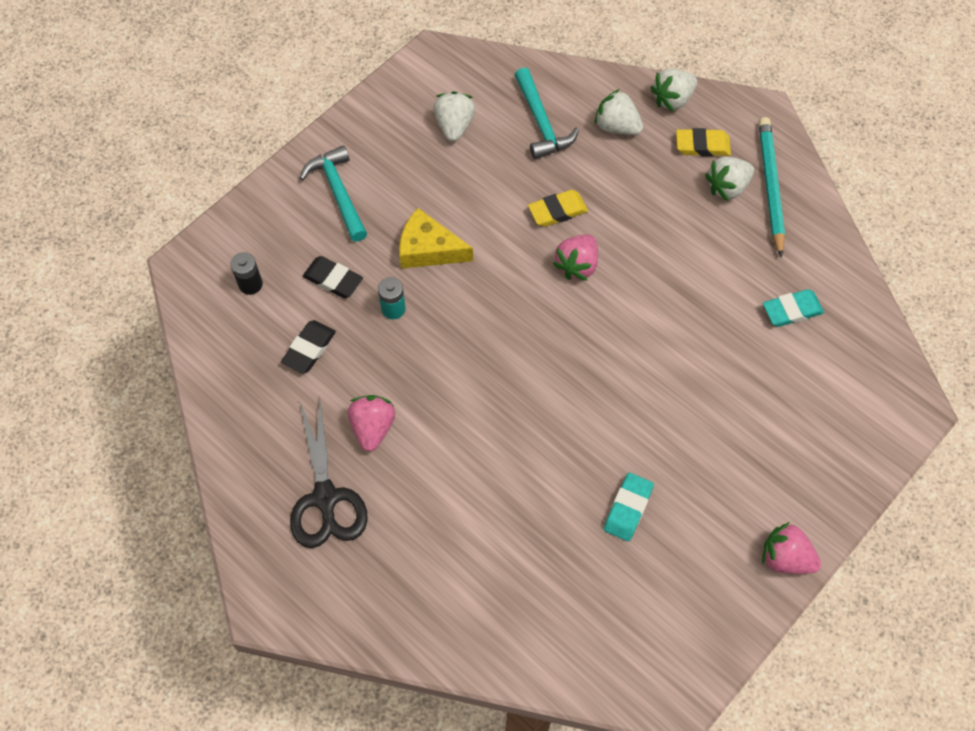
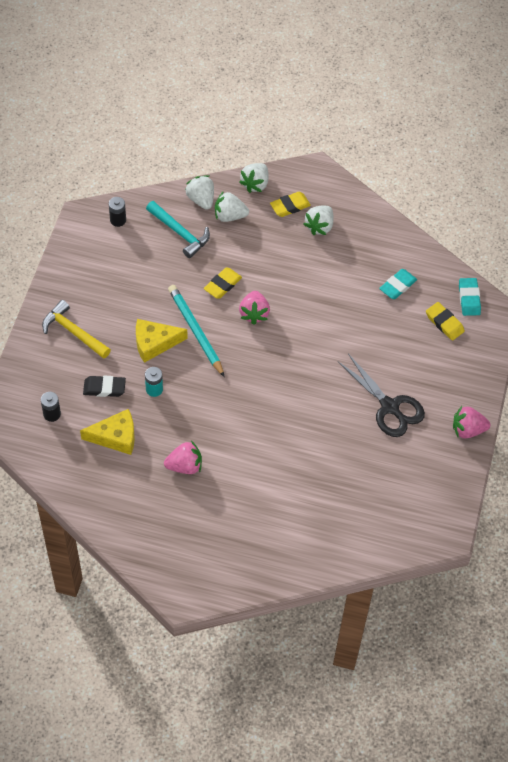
camera: 30 degrees left, 5 degrees down
(309, 349) = (115, 437): black eraser -> yellow cheese
(325, 498) = (180, 519): black scissors -> black scissors (389, 407)
(338, 192) = (74, 332): turquoise hammer -> yellow hammer
(373, 428) = (185, 466): pink strawberry -> pink strawberry turned 105 degrees clockwise
(454, 126) = (124, 258): white strawberry -> white strawberry (201, 199)
(473, 76) = (118, 220): none -> black battery
(628, 508) = (364, 443): turquoise eraser -> turquoise eraser (469, 298)
(770, 186) = (345, 215): turquoise pencil -> turquoise pencil (195, 331)
(831, 390) = (444, 323): none -> yellow eraser

